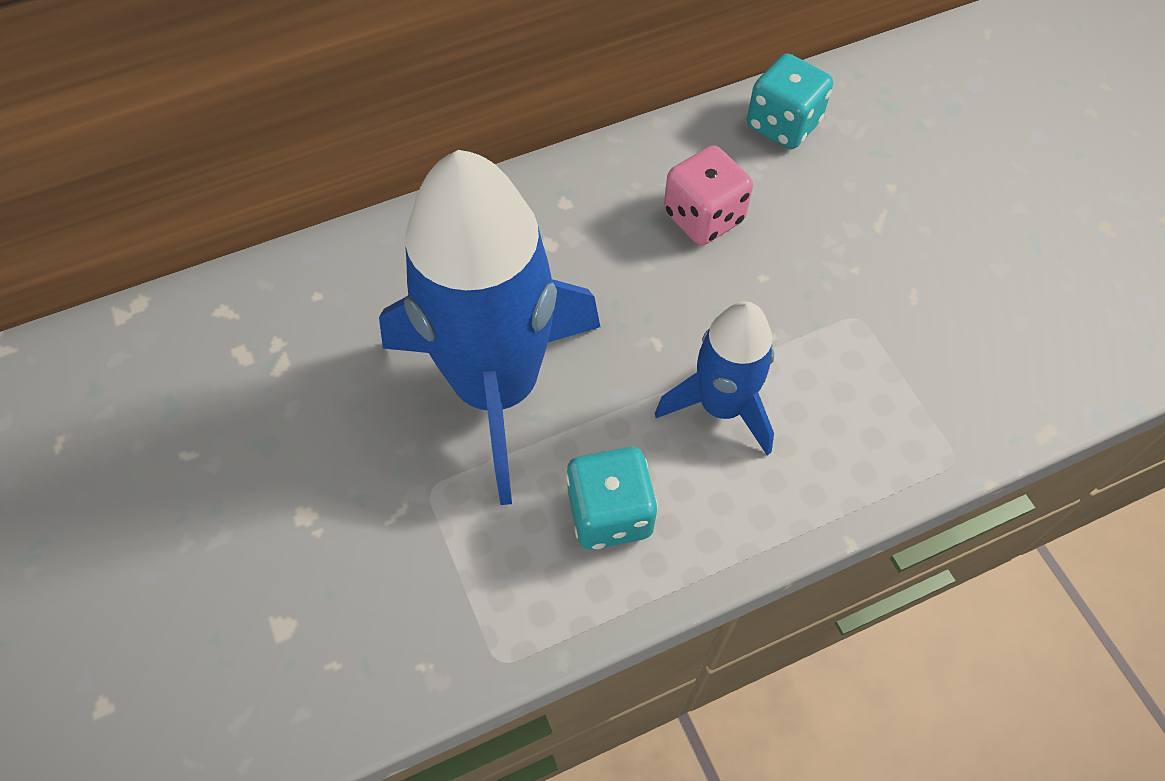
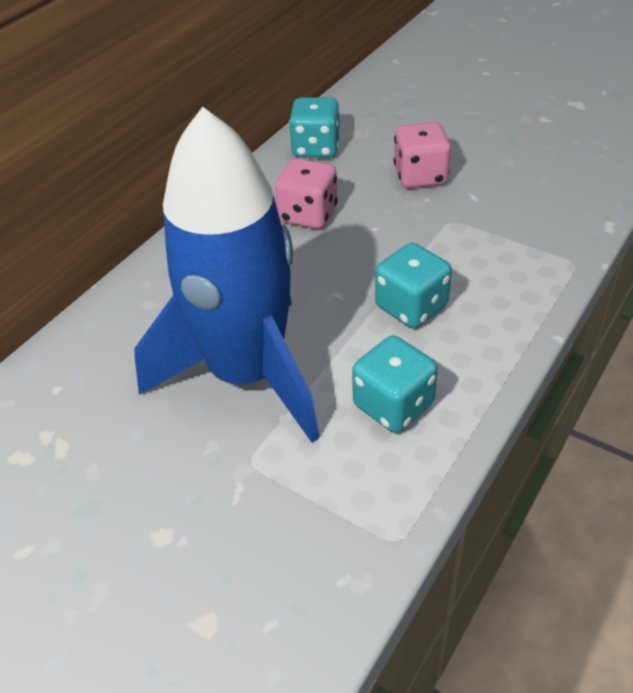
camera: 30 degrees left, 15 degrees down
(721, 406) = (411, 307): blue rocket -> turquoise dice
(874, 232) = (420, 176): none -> pink dice

